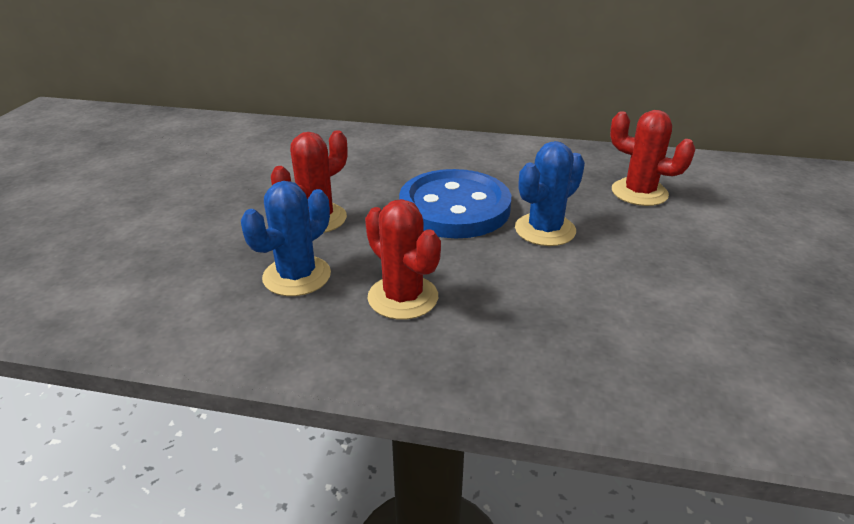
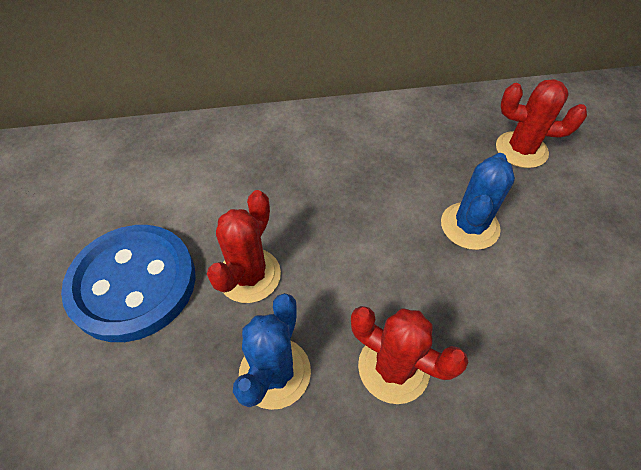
camera: 20 degrees left, 20 degrees up
(454, 208) = (375, 218): blue button -> blue button (133, 283)

